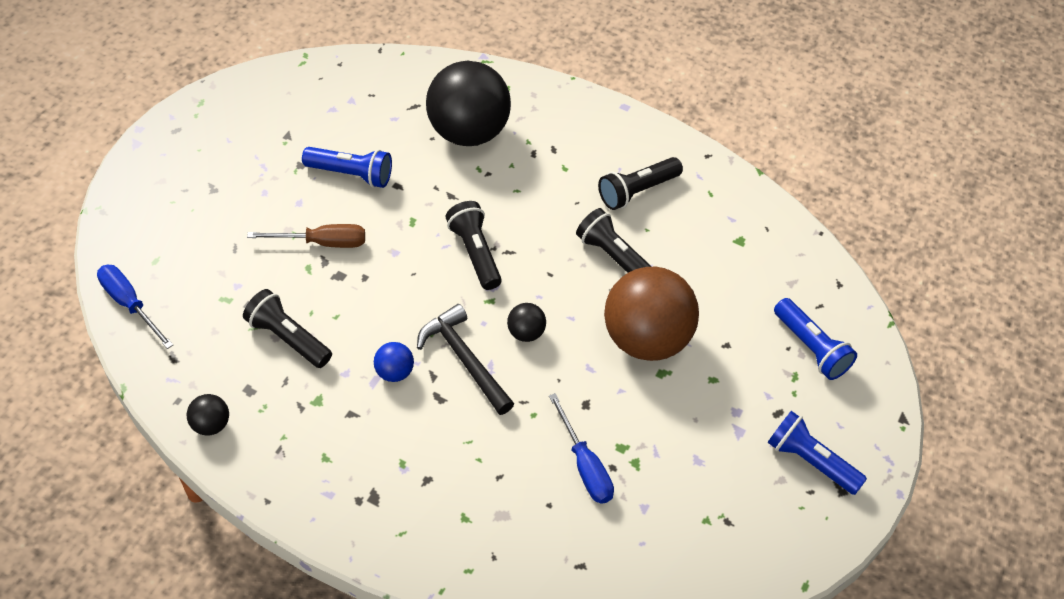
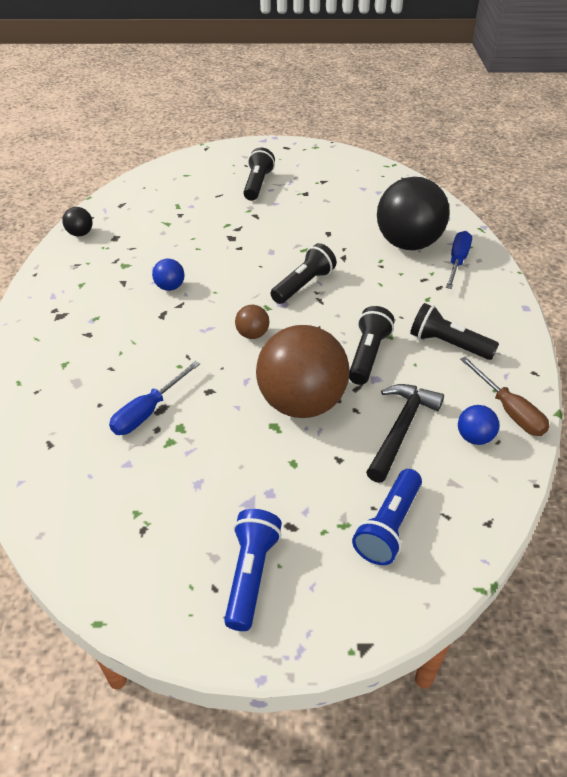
camera: 65 degrees right, 10 degrees down
(130, 304) = (148, 178): blue screwdriver -> blue screwdriver (457, 262)
(288, 338) = (165, 237): black flashlight -> black flashlight (257, 184)
(322, 242) = (252, 222): brown screwdriver -> brown screwdriver (509, 410)
(351, 174) = (318, 213): blue flashlight -> none
(464, 359) = (204, 314): black hammer -> black hammer (401, 429)
(526, 332) = (252, 334): black ball -> brown ball
(754, 241) = (474, 437): none -> blue ball

